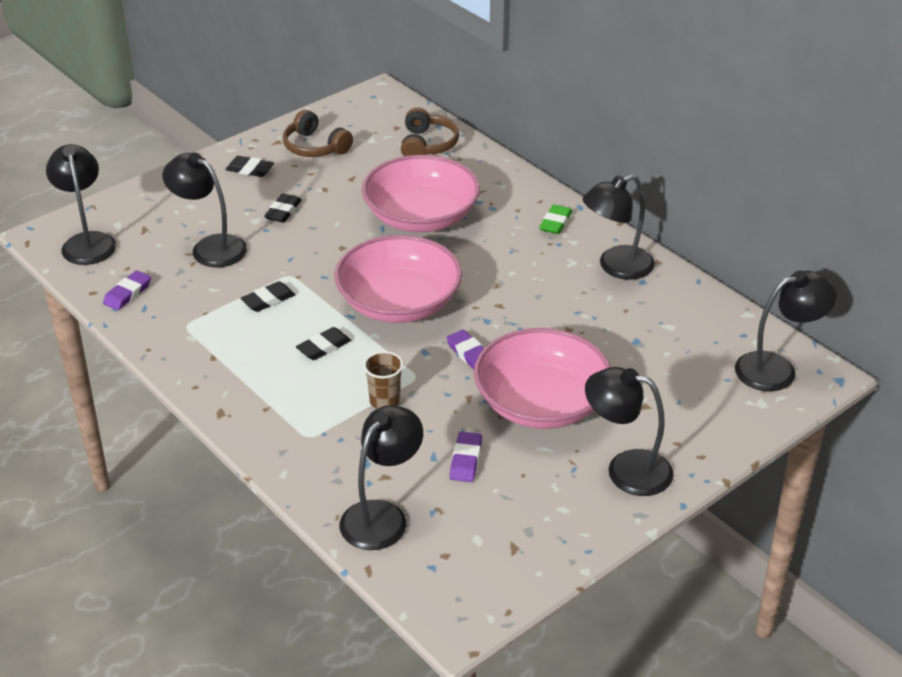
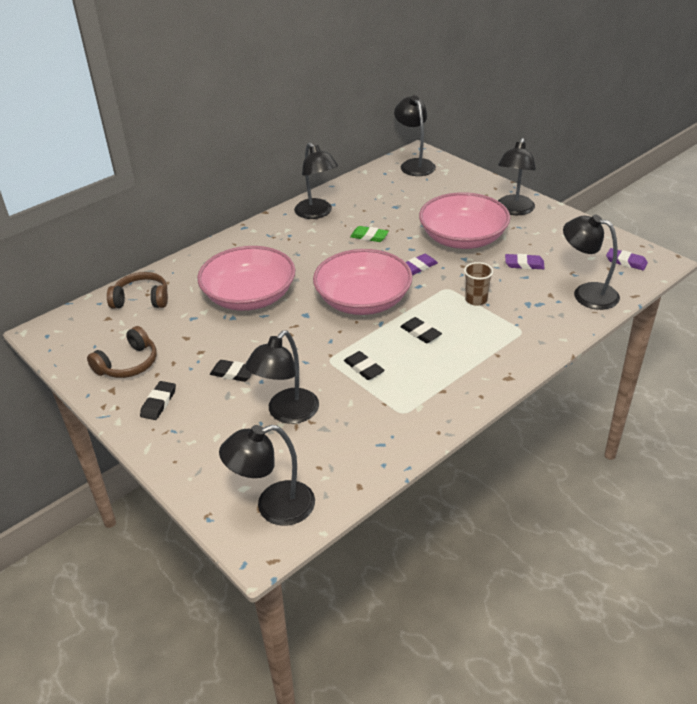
camera: 90 degrees left, 0 degrees up
(128, 293) = (360, 459): purple eraser -> purple eraser (626, 262)
(555, 222) = (263, 237): green eraser -> green eraser (369, 236)

